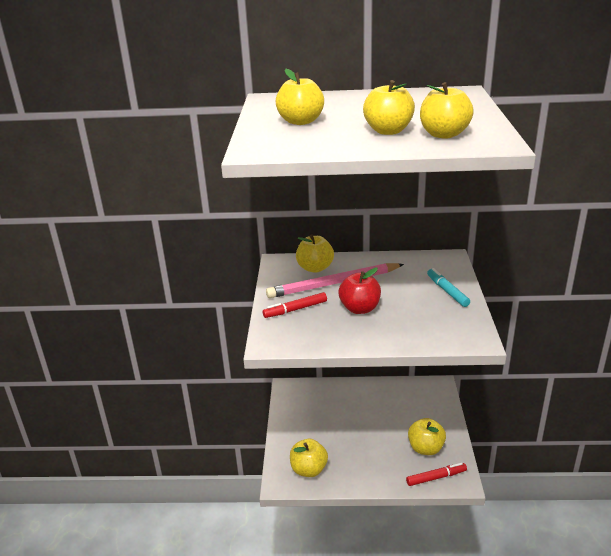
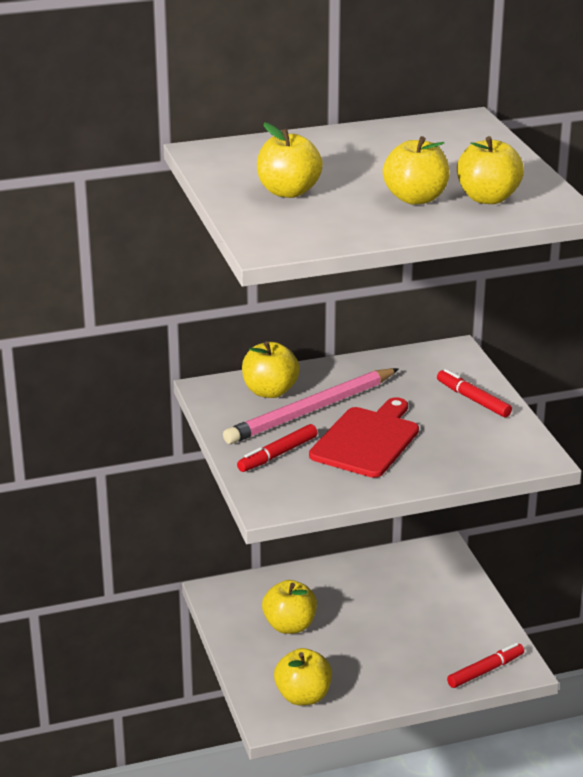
camera: 20 degrees left, 0 degrees up
(360, 309) = (367, 440): red apple -> red cutting board
(425, 448) = (457, 637): yellow apple -> yellow apple (289, 626)
(447, 291) = (473, 399): turquoise marker -> red marker

